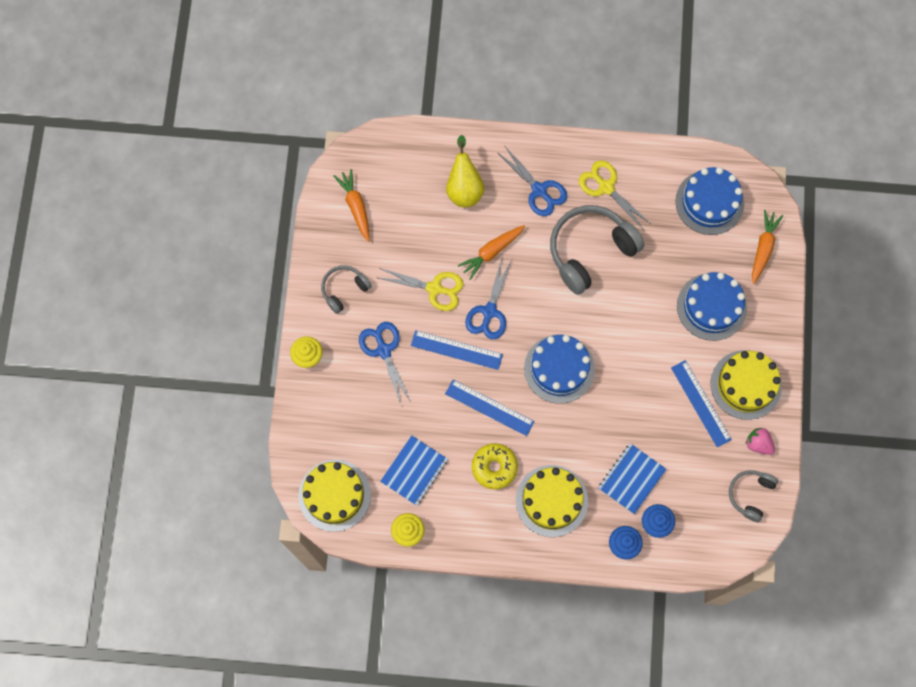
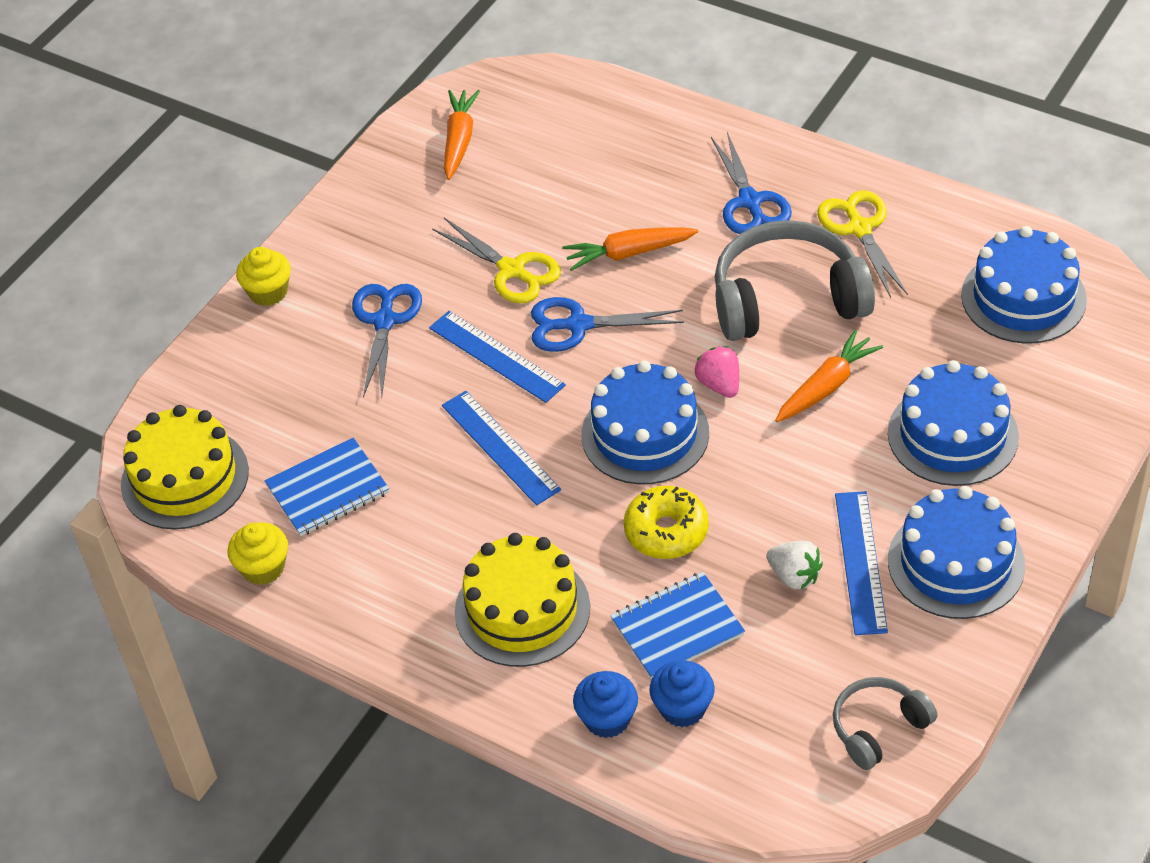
camera: 30 degrees right, 25 degrees down
(344, 290) = (376, 230): grey headphones -> none
(464, 188) = (635, 166): yellow pear -> none
(489, 312) = (578, 325): blue scissors -> blue scissors turned 45 degrees clockwise
(494, 467) = (457, 530): yellow donut -> yellow donut (666, 531)
(673, 425) = (794, 576): none -> white strawberry
(746, 385) = (956, 563): yellow cake -> blue cake
(758, 444) = (933, 657): pink strawberry -> pink strawberry (719, 385)
(763, 248) = (1086, 384): orange carrot -> orange carrot (827, 386)

